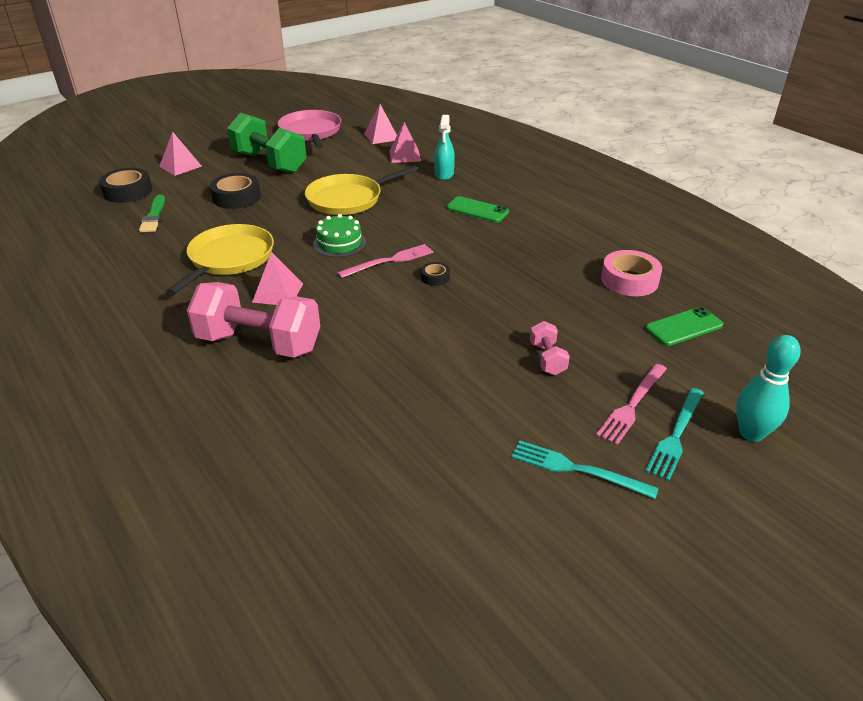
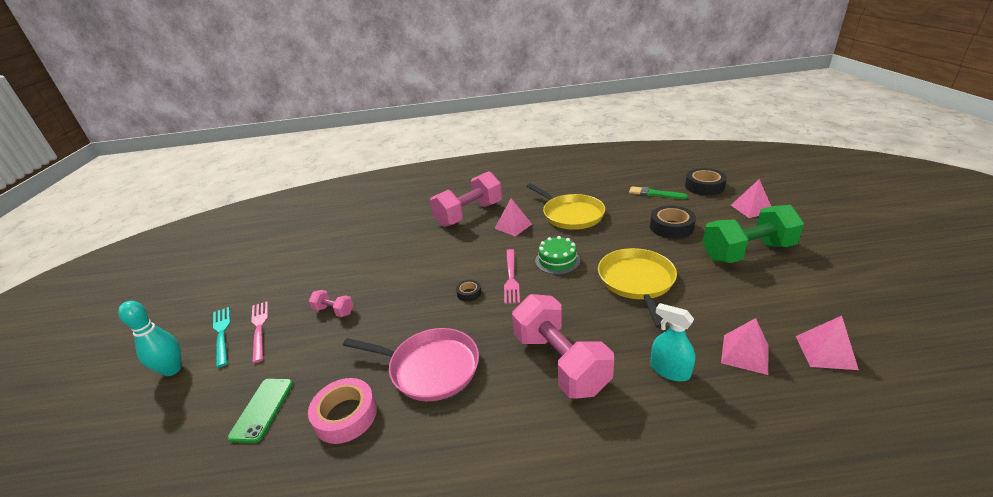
camera: 125 degrees right, 5 degrees down
(311, 132) = (846, 294): pink pan -> pink pan (430, 368)
(477, 210) = (560, 362): green phone -> pink dumbbell
(577, 469) = (264, 285): turquoise fork -> none

